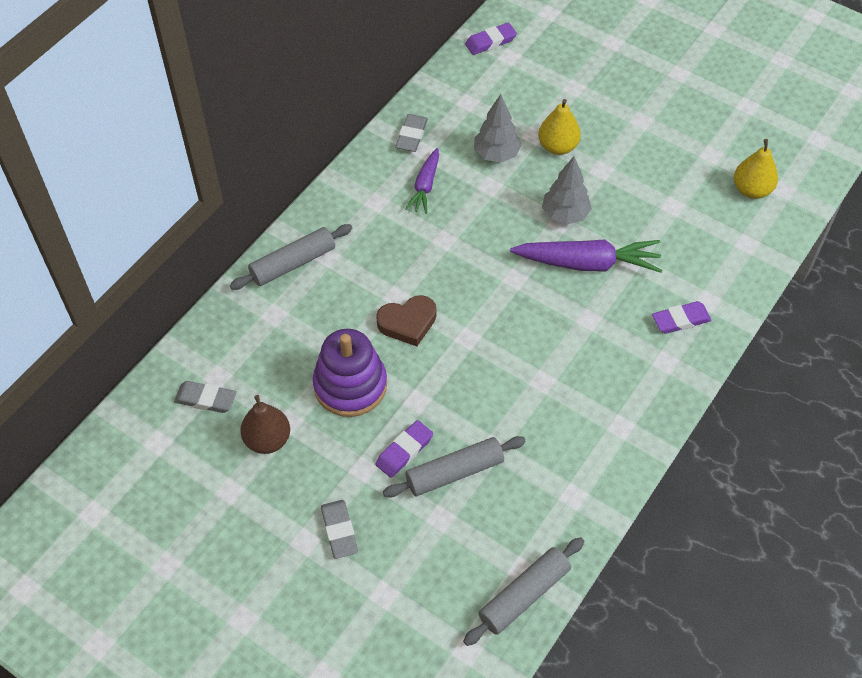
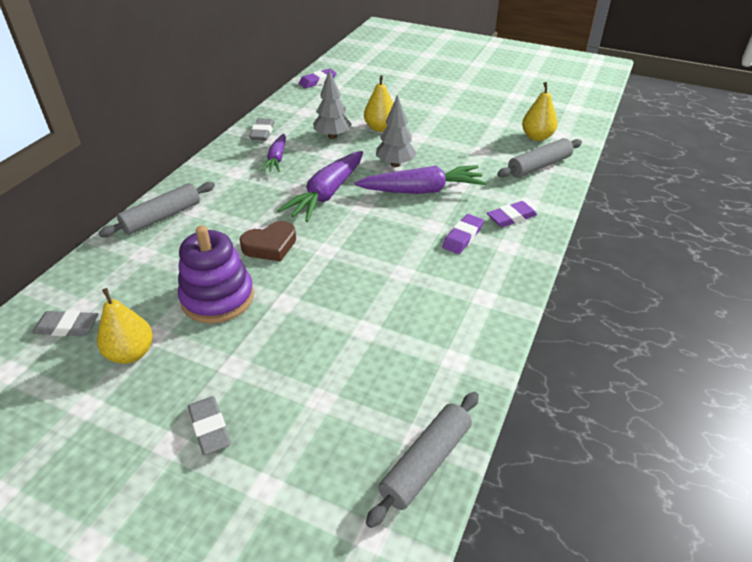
camera: 10 degrees left, 15 degrees down
(267, 440) = (131, 353): brown pear -> yellow pear
(404, 451) = (276, 344): purple eraser -> purple eraser (462, 237)
(454, 472) = (330, 356): grey rolling pin -> grey rolling pin (539, 166)
(477, 254) = (326, 194): none -> purple carrot

